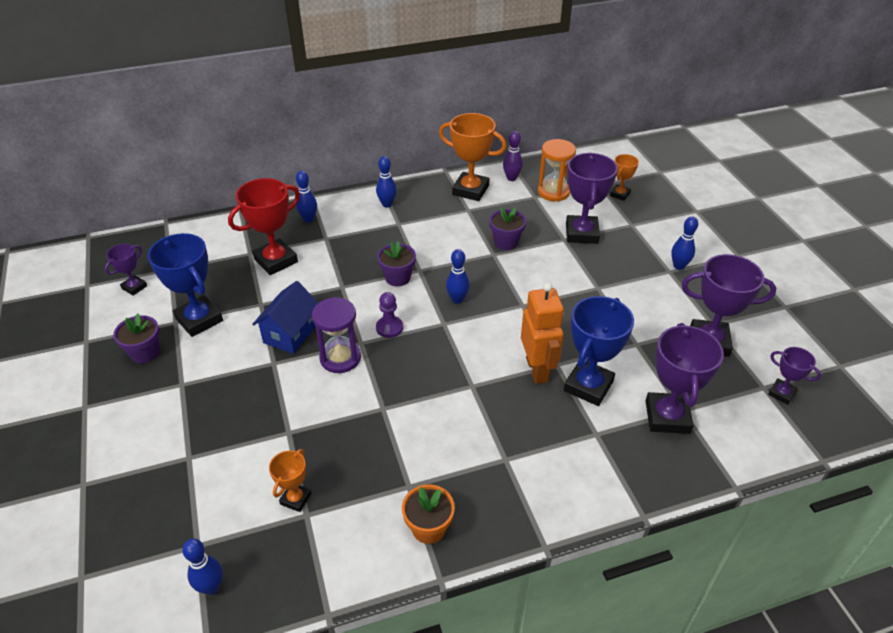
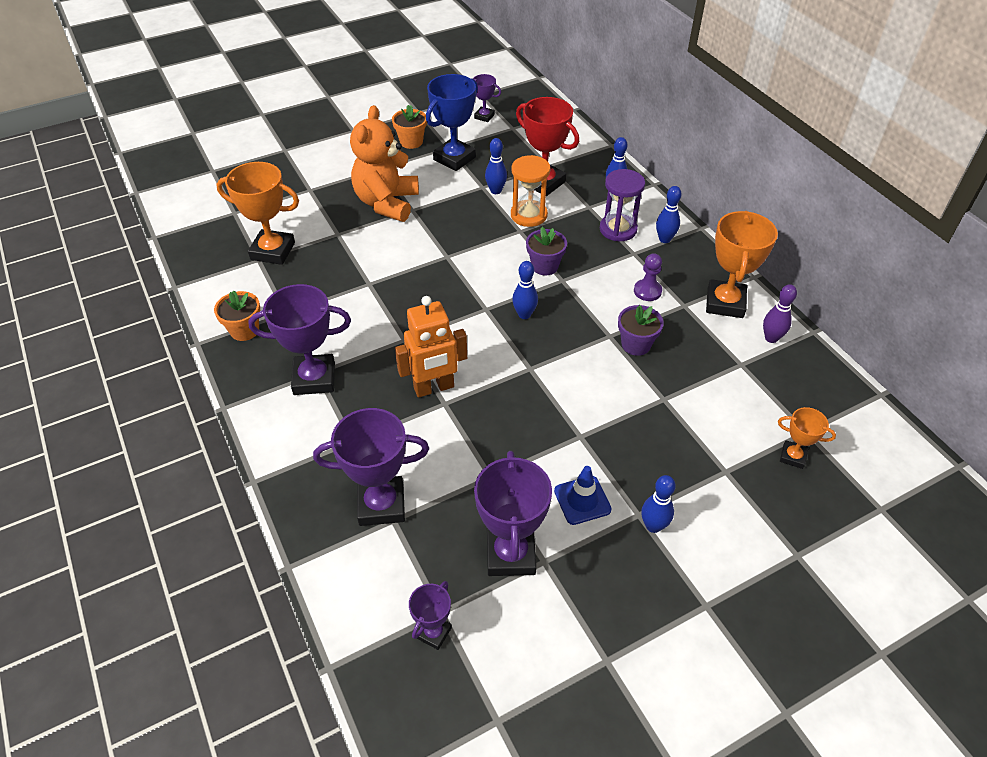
camera: 80 degrees right, 5 degrees up
(145, 353) = (411, 142): purple flower pot -> orange flower pot
(211, 587) = (201, 227): blue bowling pin -> blue bowling pin (496, 191)
(252, 383) = (387, 203): none -> orange teddy bear
(290, 333) = (449, 212): blue house -> none
(295, 499) = (273, 251): orange trophy -> orange trophy, size x1.87
(340, 358) = (425, 247): purple hourglass -> purple hourglass (618, 229)
(389, 328) = (470, 272): purple pawn -> purple pawn (647, 291)
(553, 192) = (761, 382): orange hourglass -> orange hourglass (529, 215)
(581, 233) = (683, 416): purple trophy -> purple trophy (314, 378)
(588, 386) = (417, 432): blue trophy -> none
(658, 296) = (582, 500): none -> blue traffic cone

